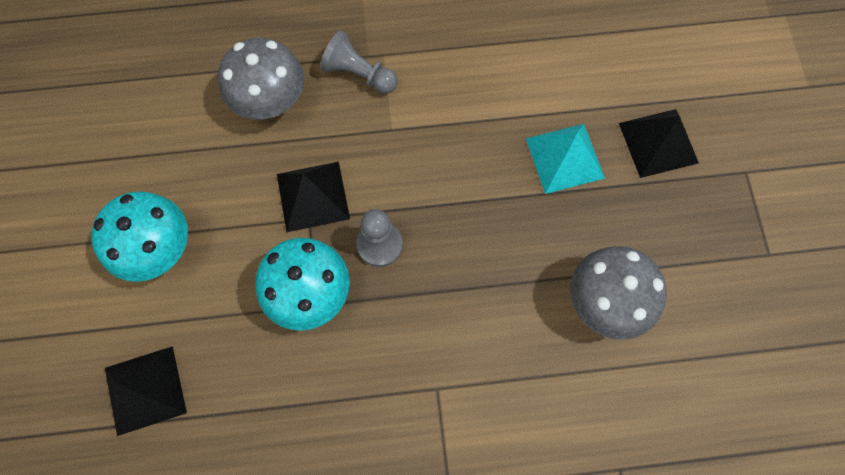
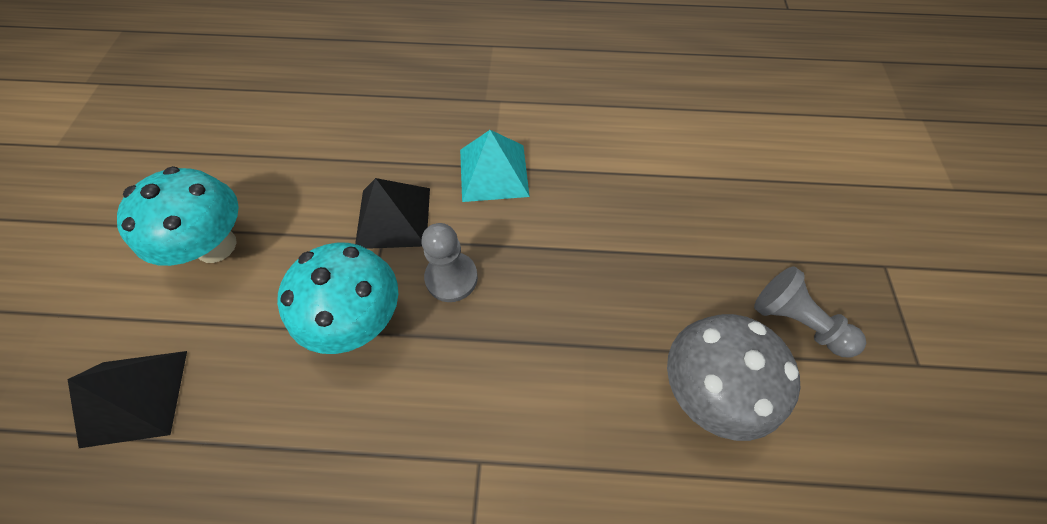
camera: 10 degrees right, 10 degrees down
(271, 102) = (378, 126): grey mushroom -> none
(359, 74) = (472, 114): grey pawn -> grey pawn (796, 321)
(565, 158) = (674, 220): turquoise pyramid -> turquoise pyramid (493, 172)
(658, 142) = (781, 220): black pyramid -> none

